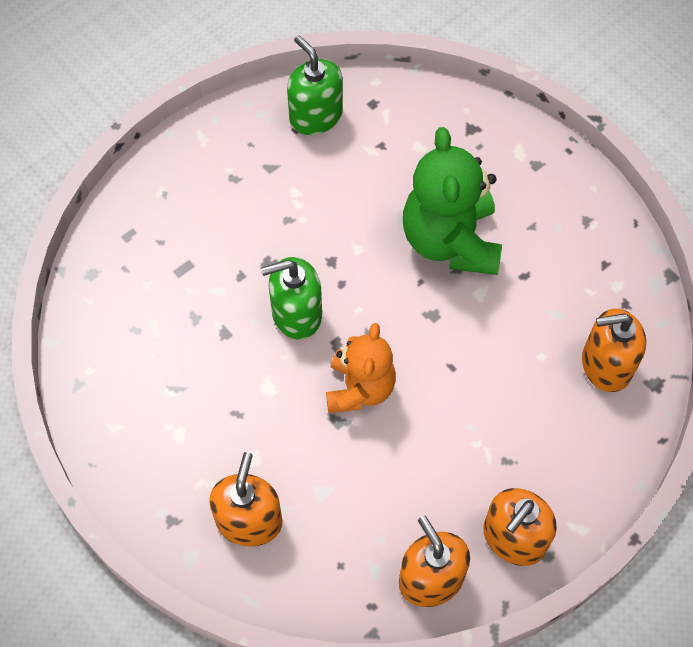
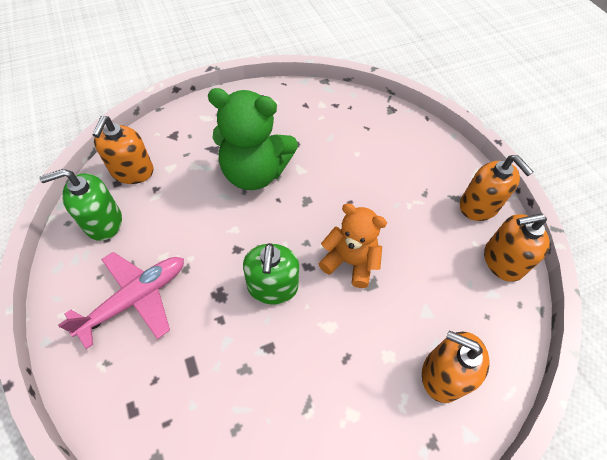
camera: 75 degrees left, 5 degrees down
(236, 188) = (135, 299): none -> pink plane
(606, 365) = (372, 126): orange soap dispenser -> orange soap dispenser (132, 171)

